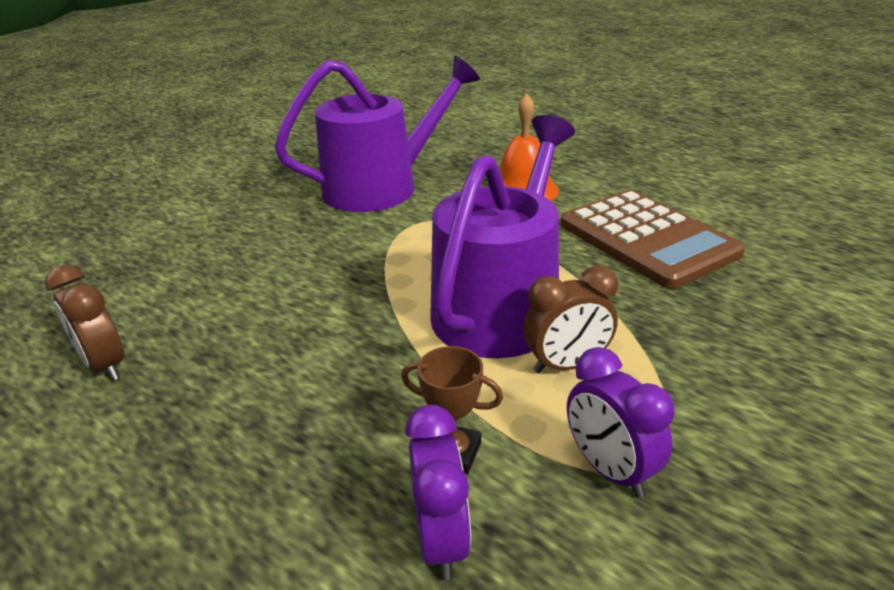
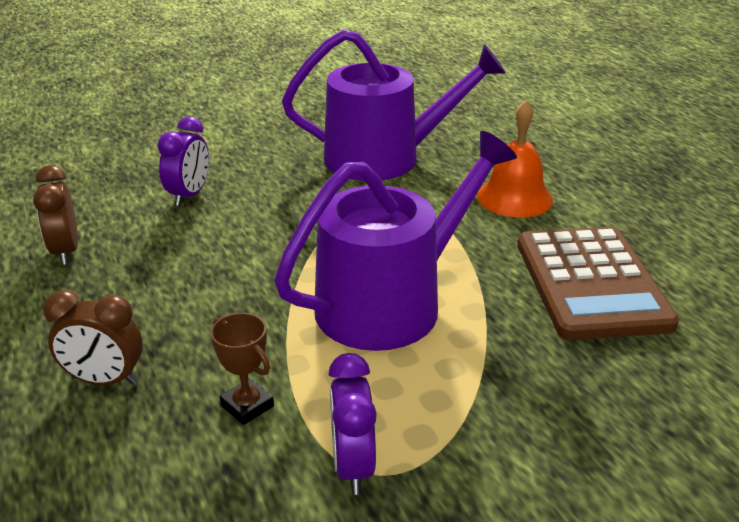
camera: 25 degrees right, 0 degrees up
(441, 539) = (187, 461): purple clock -> purple clock (189, 195)
(566, 365) = (398, 372): brown clock -> brown clock (105, 380)

